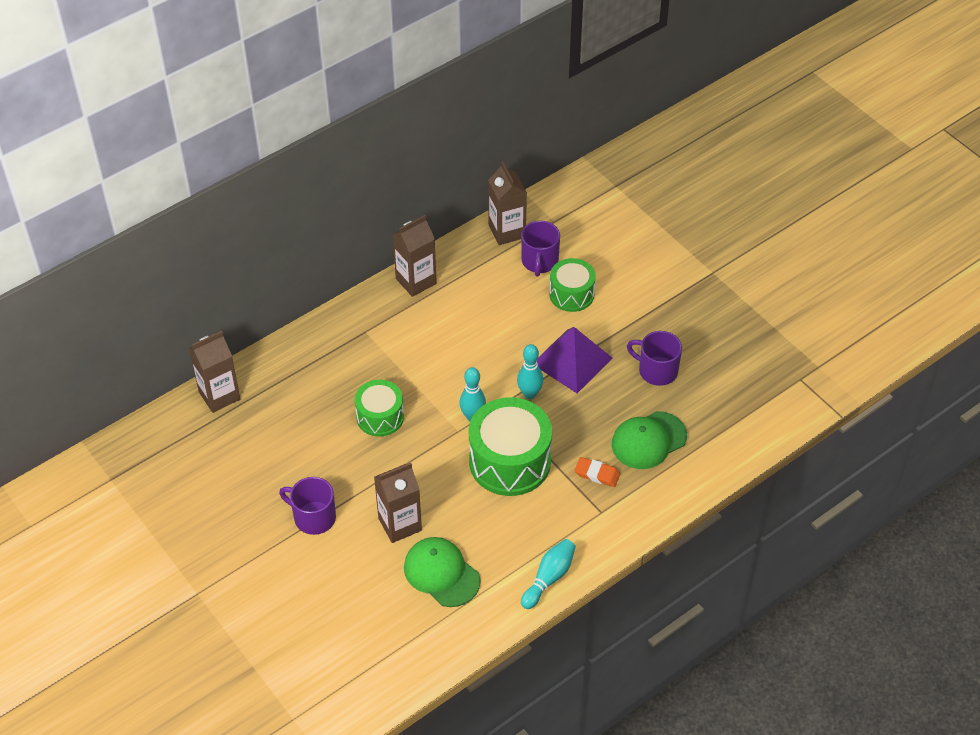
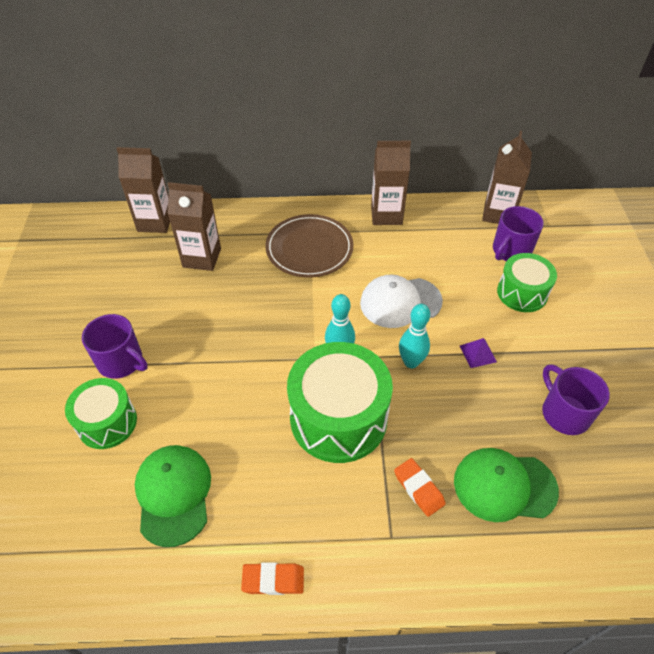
camera: 35 degrees right, 0 degrees up
(313, 517) = (121, 361): purple mug -> purple mug turned 150 degrees clockwise
(377, 346) = (309, 248): none -> brown plate
(380, 417) = (258, 306): green drum -> green drum (107, 422)
(400, 524) = (184, 416): brown carton -> brown carton (202, 258)
(486, 352) = (400, 302): none -> white cap
(549, 578) = (273, 580): turquoise bowling pin -> orange eraser
(572, 360) = (478, 353): purple pyramid -> purple pyramid, size x0.43

